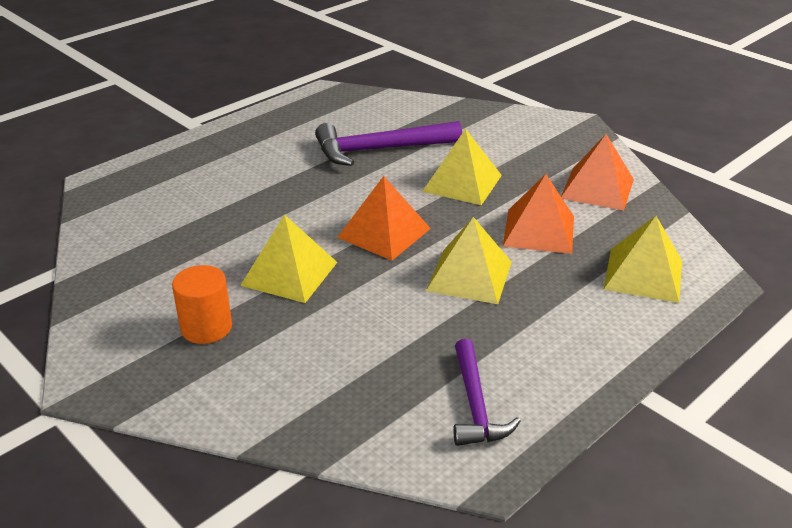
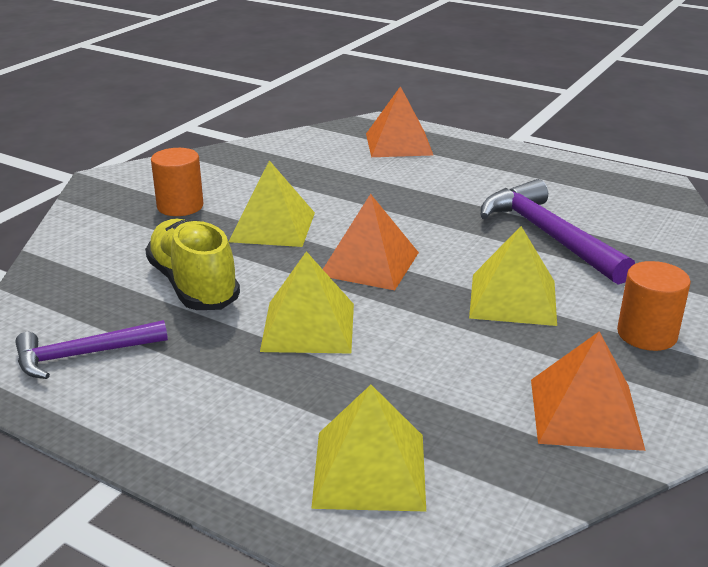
camera: 75 degrees right, 5 degrees down
(378, 330) = (193, 285): none -> yellow shoe
(521, 148) = (647, 334): none -> orange cylinder
(539, 230) = (434, 368): orange pyramid -> orange pyramid (398, 144)

